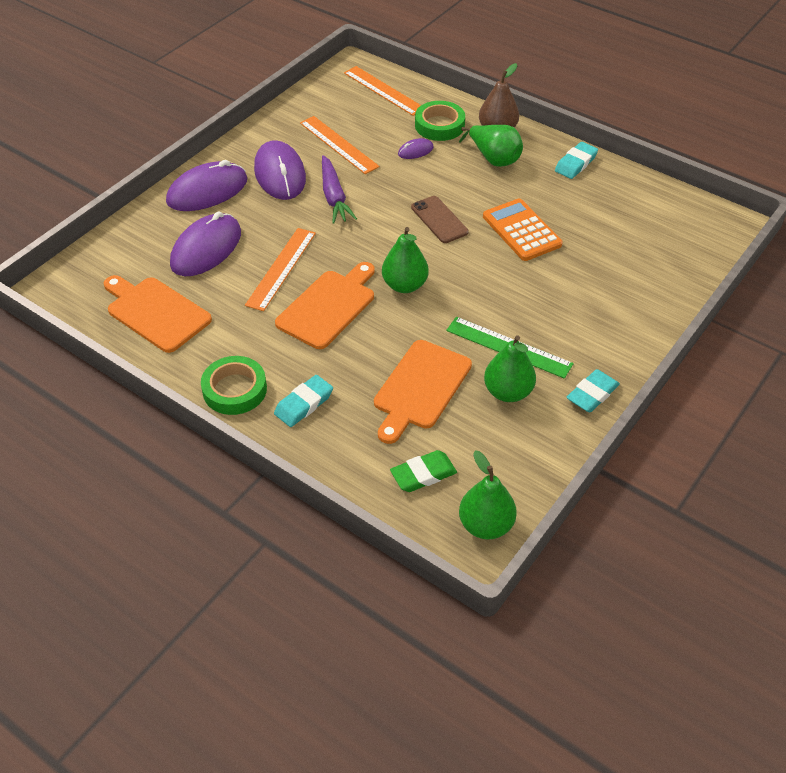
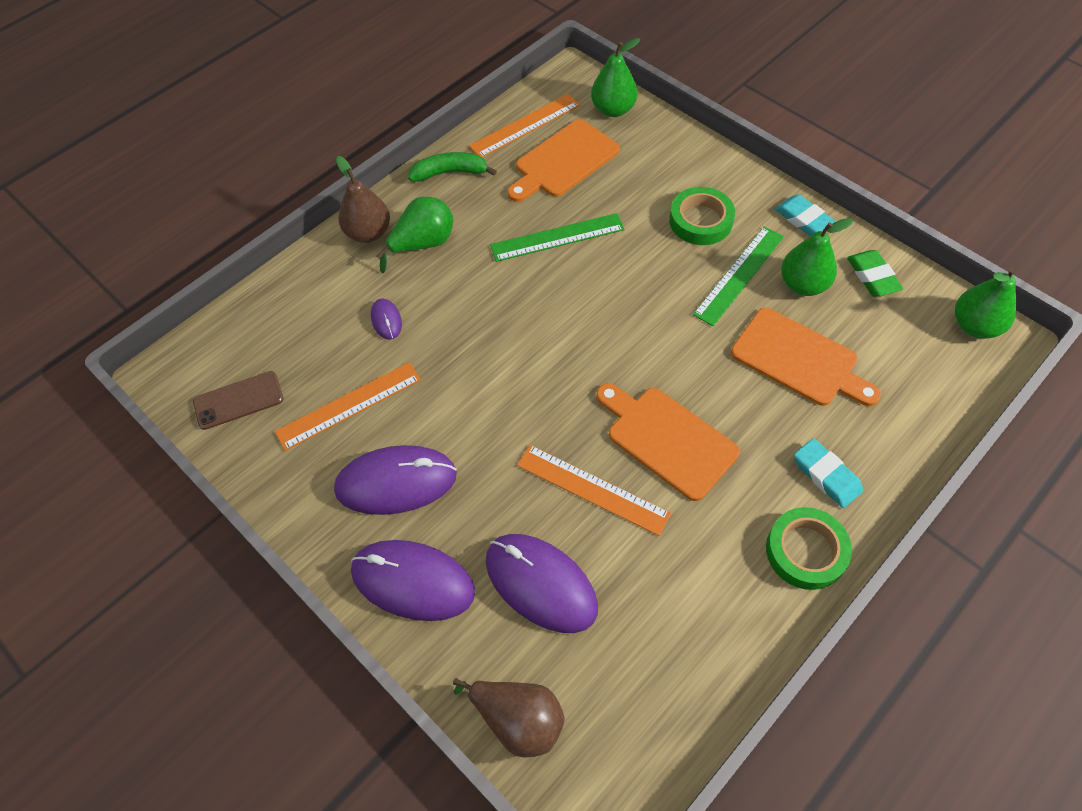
camera: 80 degrees left, 10 degrees up
(114, 246) = (518, 719): none -> brown pear
(156, 312) = (665, 652): orange cutting board -> orange cutting board (563, 161)
(207, 191) = (413, 582): purple mouse -> purple mouse turned 45 degrees counterclockwise
(334, 196) = (459, 419): purple carrot -> none
(384, 90) = (242, 342): orange ruler -> orange ruler (525, 125)
(404, 285) = (636, 357): green pear -> green pear (613, 109)
(423, 474) = (917, 370): green eraser -> green eraser (872, 276)
(439, 125) = (340, 289): green tape -> green tape (700, 221)
(439, 220) = (525, 311): brown phone -> brown phone (238, 400)
(521, 230) = (557, 237): orange calculator -> green ruler
(575, 163) = (450, 173): turquoise eraser -> green banana

